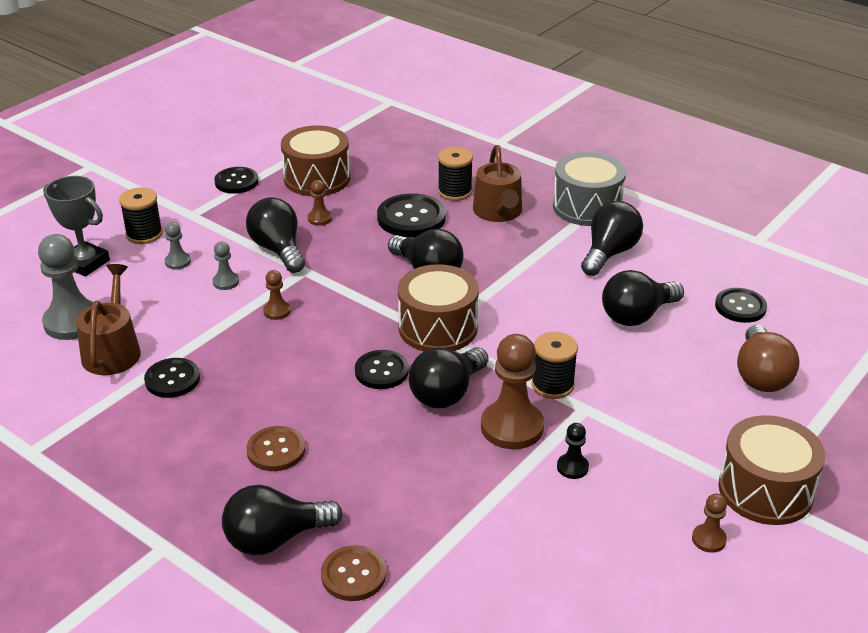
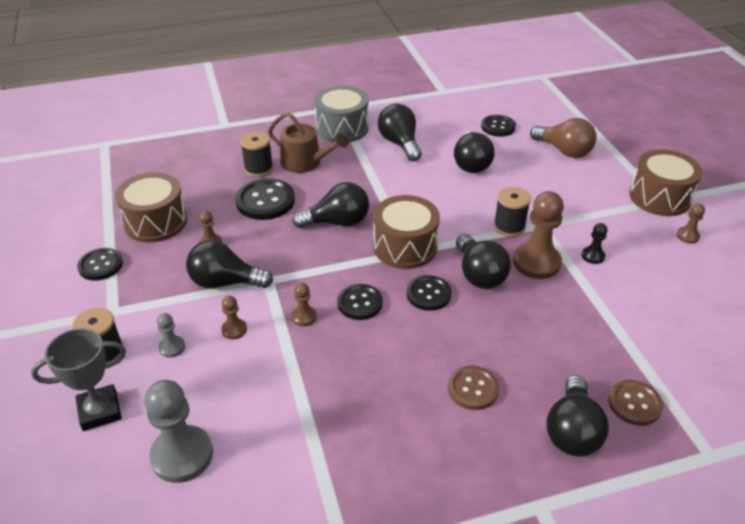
camera: 55 degrees left, 5 degrees up
(112, 350) = (254, 441): brown watering can -> none
(172, 379) = (332, 416): black button -> black button (360, 303)
(226, 282) = (234, 330): grey pawn -> brown pawn

